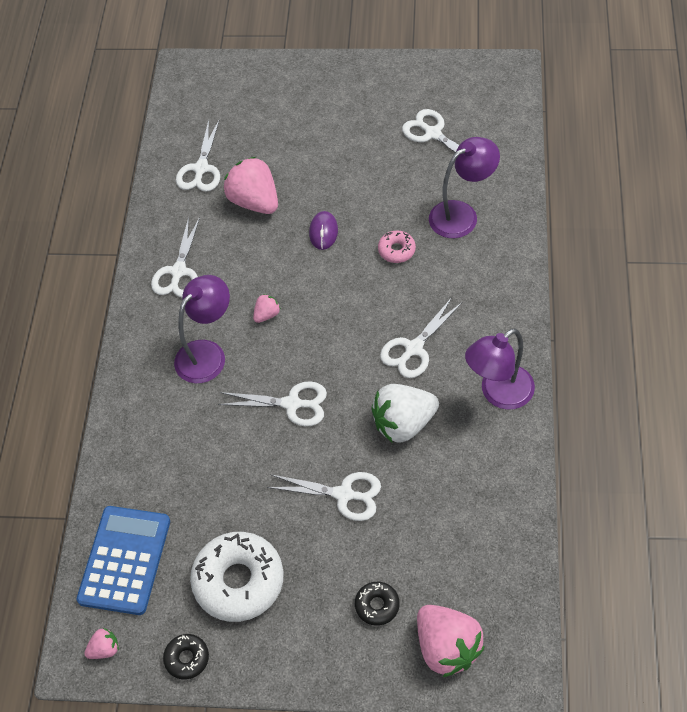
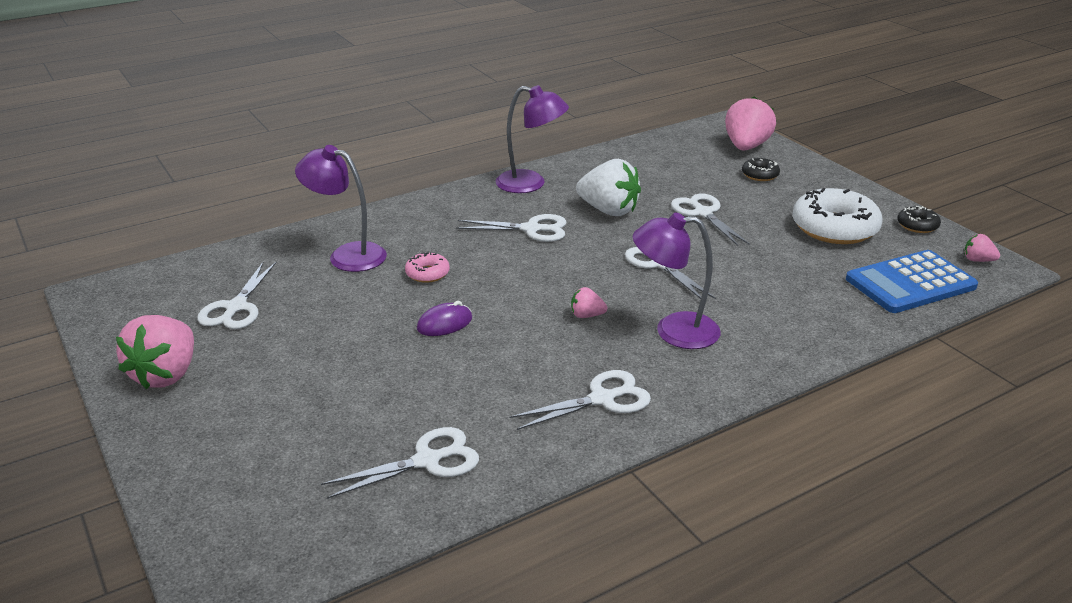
camera: 130 degrees left, 25 degrees down
(254, 201) = (444, 389): pink strawberry -> pink strawberry (166, 374)

